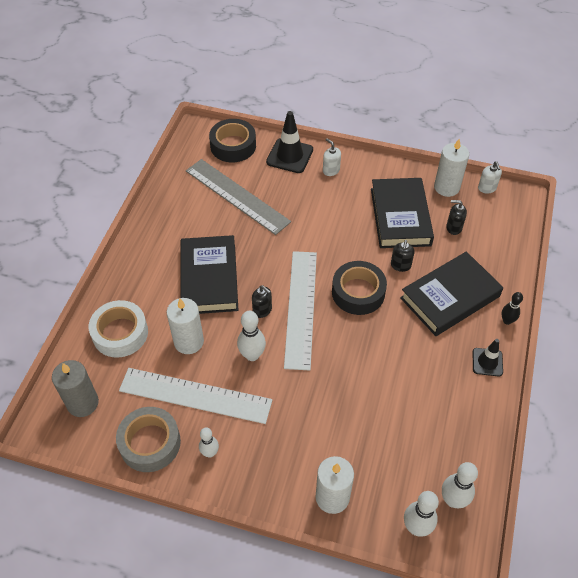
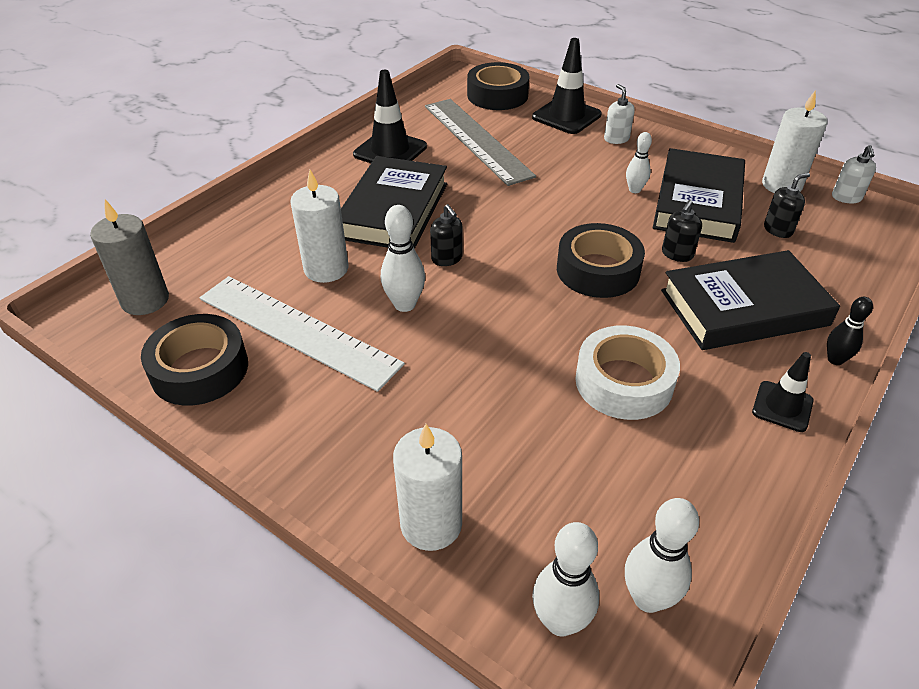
camera: 20 degrees right, 10 degrees down
(120, 333) = (243, 239): white tape -> white tape (624, 382)
(150, 443) = (200, 369): grey tape -> black tape
(181, 223) = (390, 151): none -> black traffic cone
(210, 453) = (275, 405): white bowling pin -> white bowling pin (634, 190)
(301, 308) = (503, 268): white ruler -> none
(453, 228) = (778, 230): black soap dispenser -> black soap dispenser turned 120 degrees clockwise

